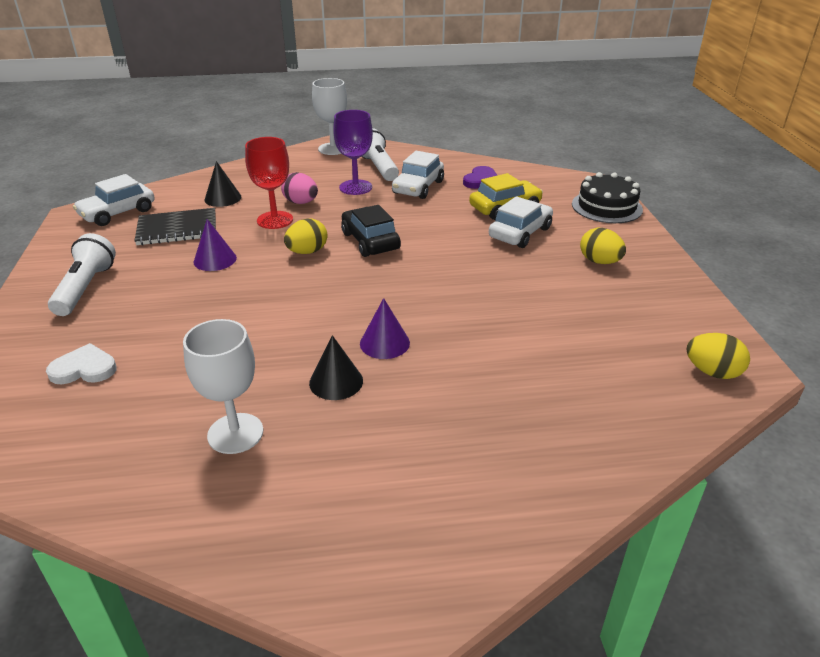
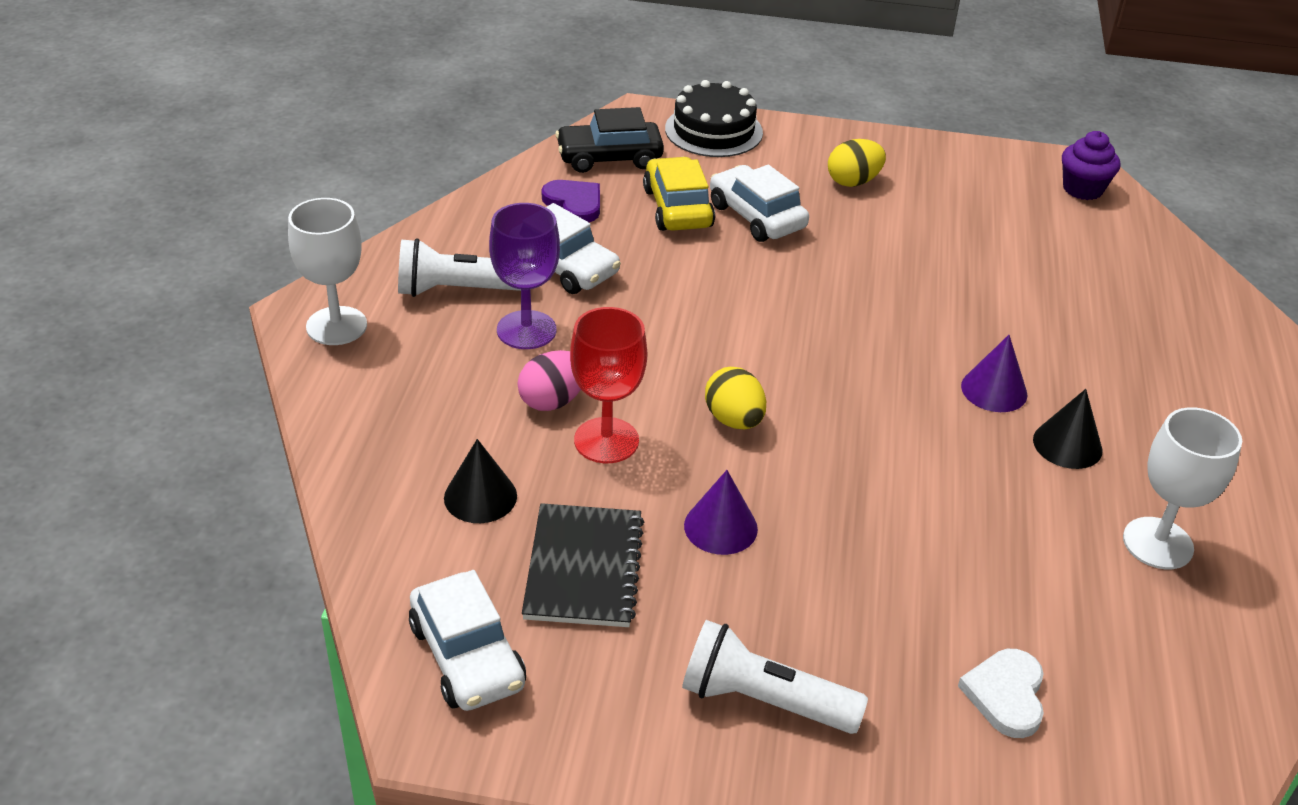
camera: 75 degrees left, 5 degrees up
(370, 241) = (725, 351): black car -> black car (609, 158)
(712, 372) = (1082, 189): yellow egg -> purple cupcake

